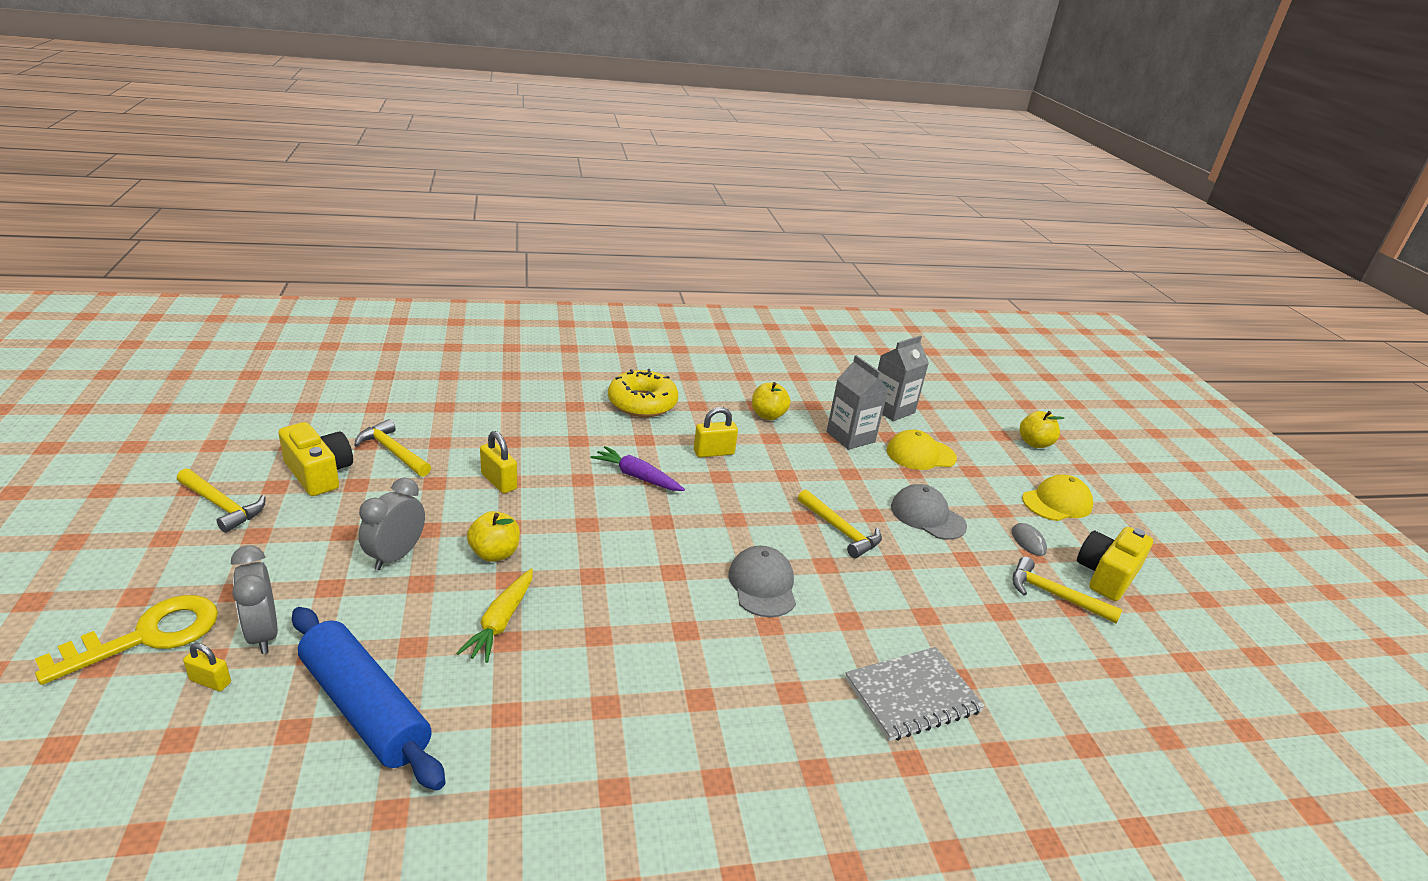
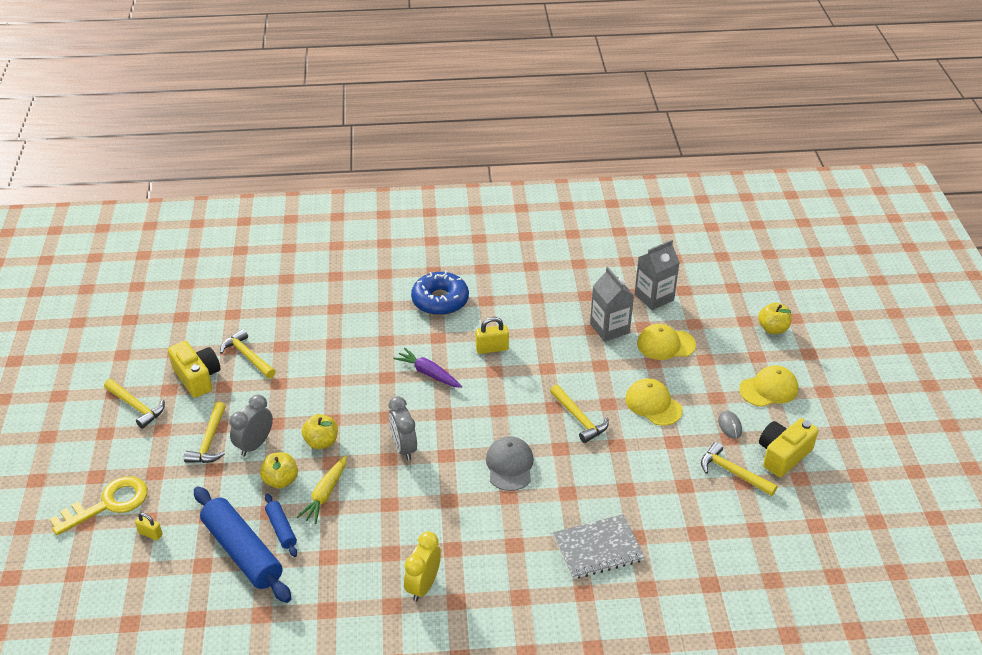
camera: 10 degrees right, 10 degrees up
(263, 633) = (176, 502): grey clock -> grey clock (404, 448)
(327, 550) = (209, 441): none -> yellow hammer
(431, 672) = (281, 529): none -> blue rolling pin
(499, 482) = (325, 381): yellow padlock -> none
(642, 403) = (440, 300): yellow donut -> blue donut
(663, 757) = (423, 585): none -> yellow clock
(768, 415) = (543, 308): yellow apple -> yellow apple (281, 480)
(927, 516) = (653, 404): grey cap -> yellow cap

